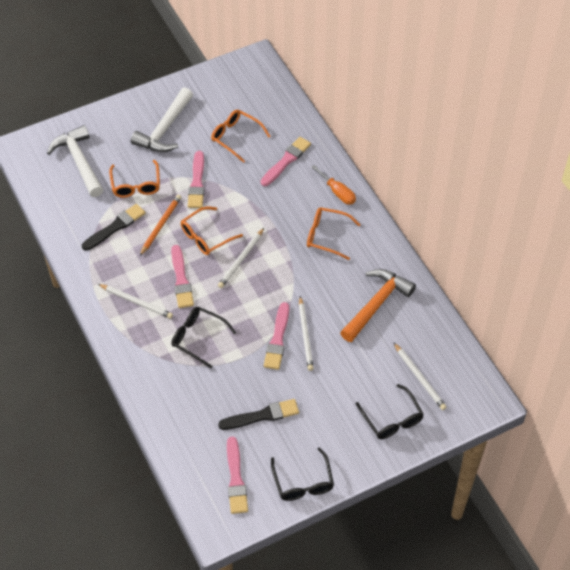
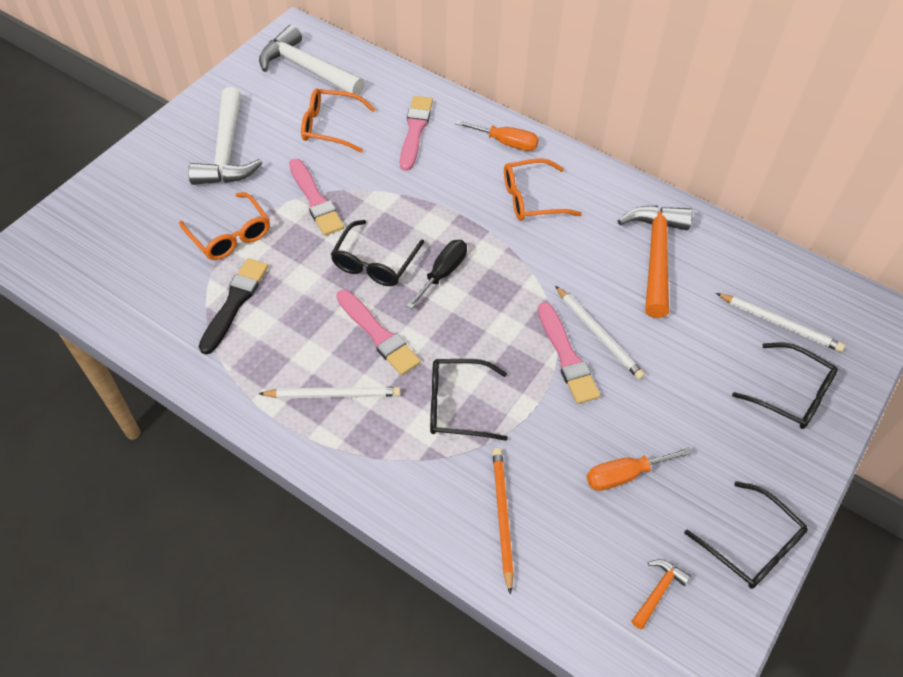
camera: 30 degrees left, 0 degrees up
(79, 161) = (126, 236): white hammer -> white hammer (306, 69)
(160, 225) = (300, 274): orange pencil -> orange pencil (502, 517)
(206, 236) = (375, 262): orange glasses -> black glasses
(236, 479) = (658, 591): pink brush -> orange hammer
(241, 260) = (443, 273): white pencil -> black screwdriver
(262, 415) = (624, 475): black brush -> orange screwdriver

